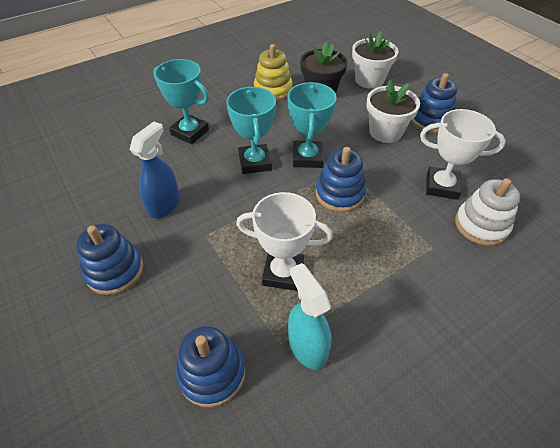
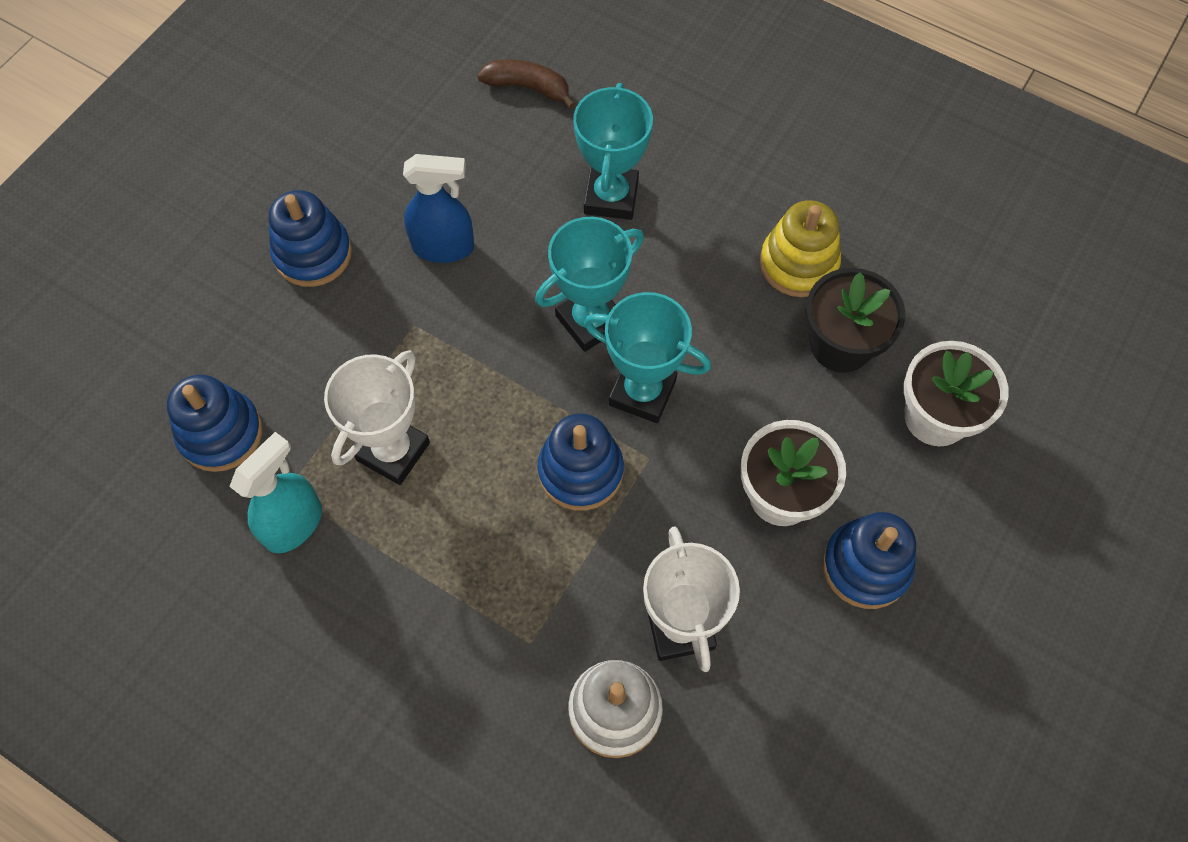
camera: 65 degrees right, 15 degrees up
(97, 139) = (528, 87): none -> brown banana
(283, 273) = (393, 451): white trophy -> white trophy turned 45 degrees clockwise
(307, 157) = (642, 392): turquoise trophy -> turquoise trophy turned 45 degrees clockwise

